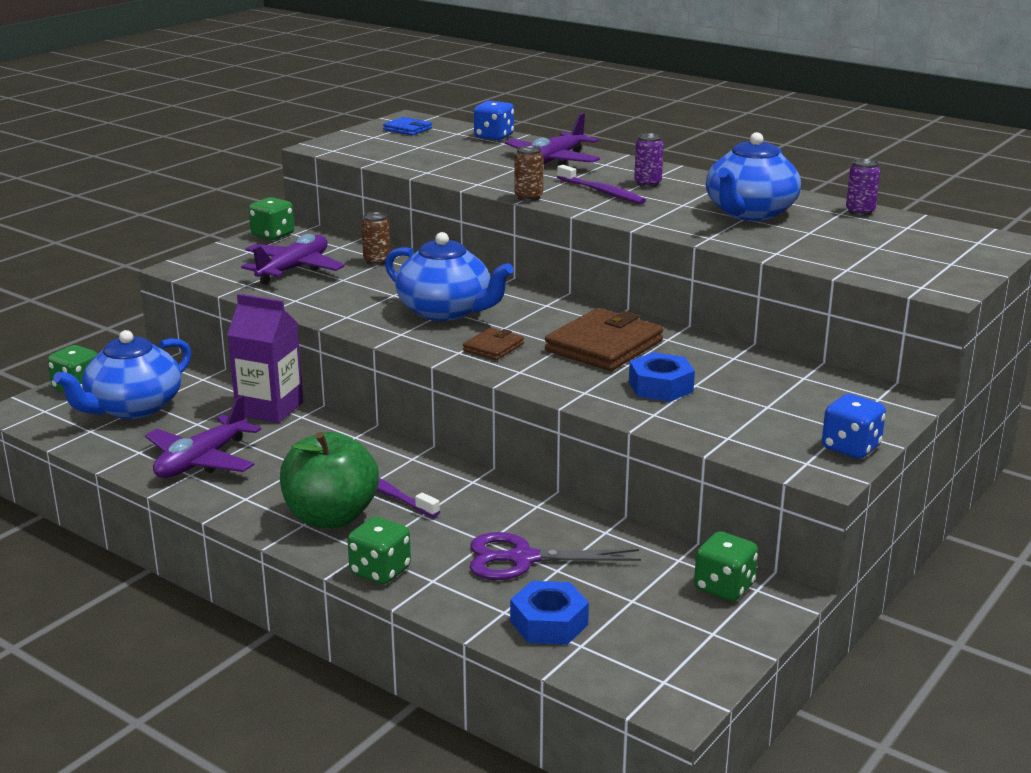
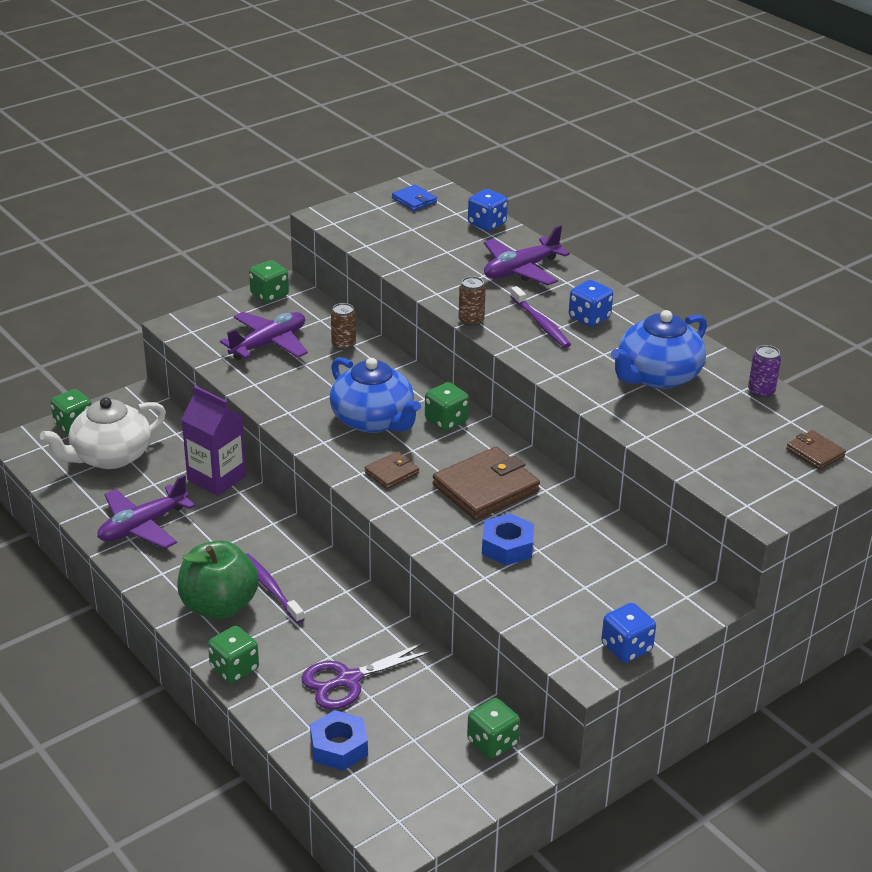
camera: 15 degrees right, 10 degrees up
(133, 408) = (110, 456): blue teapot -> white teapot
(522, 559) = (348, 680): purple scissors -> purple scissors turned 45 degrees counterclockwise
(525, 302) = (446, 421): none -> green dice
(647, 183) = (589, 318): purple can -> blue dice
(951, 244) = (815, 453): none -> brown wallet

